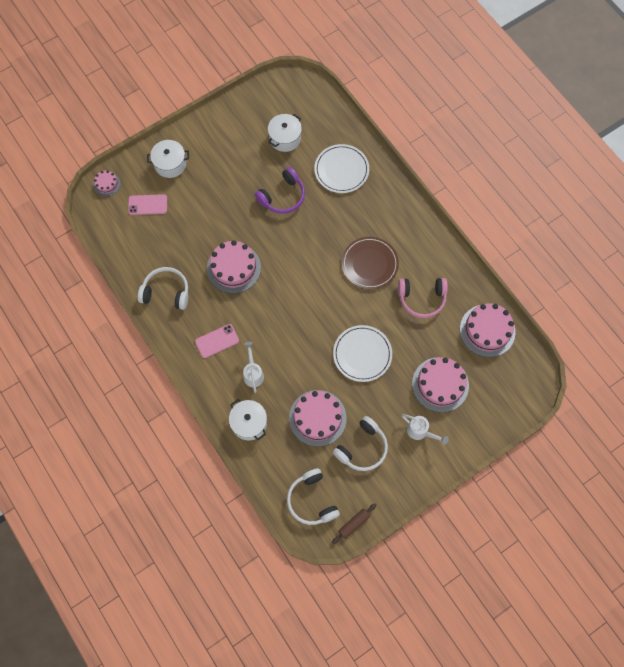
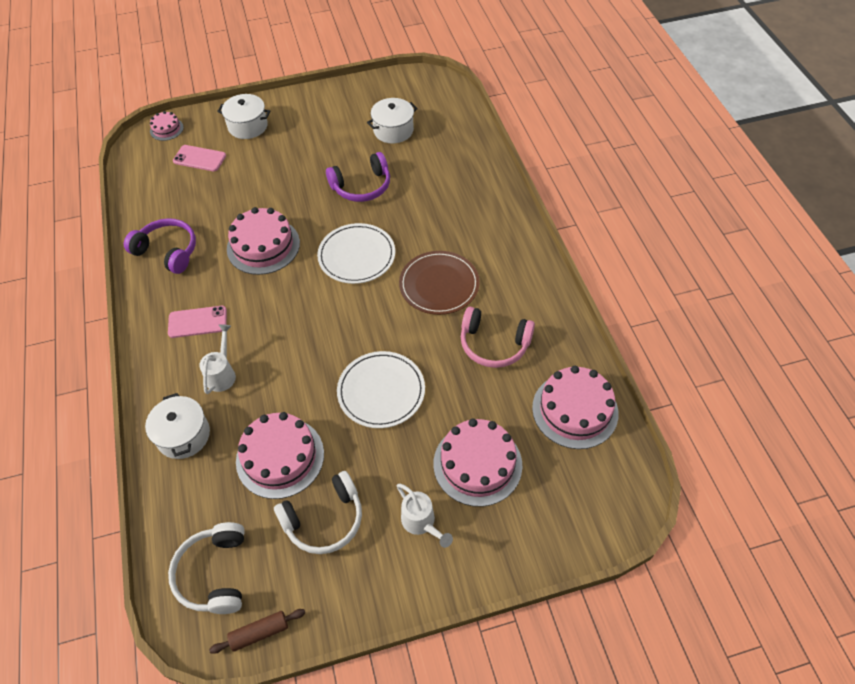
camera: 20 degrees right, 15 degrees down
(166, 292) = (167, 251): white headphones -> purple headphones
(341, 170) = (447, 176): white plate -> white plate (356, 255)

